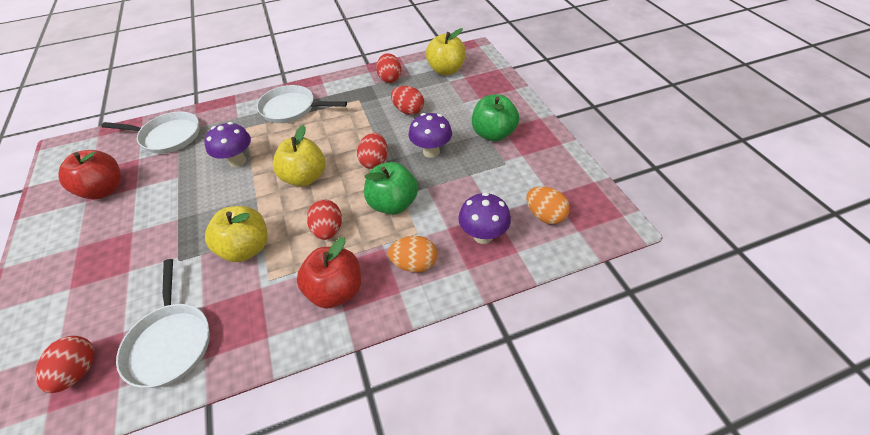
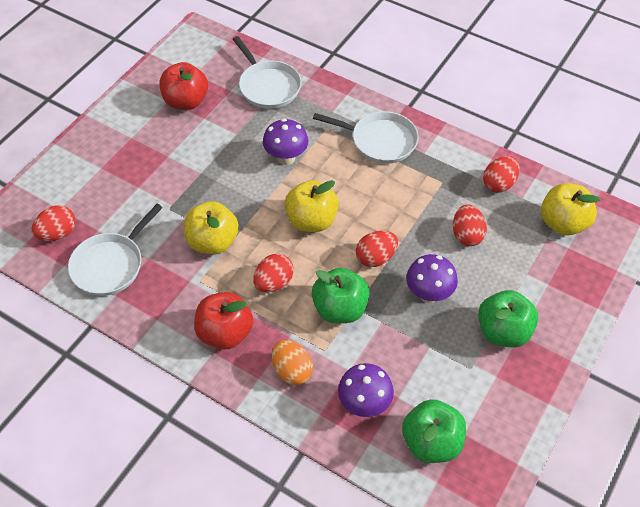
camera: 50 degrees right, 5 degrees up
(291, 109) = (380, 141): white pan -> white pan turned 135 degrees clockwise
(545, 215) = (431, 442): orange egg -> green apple

